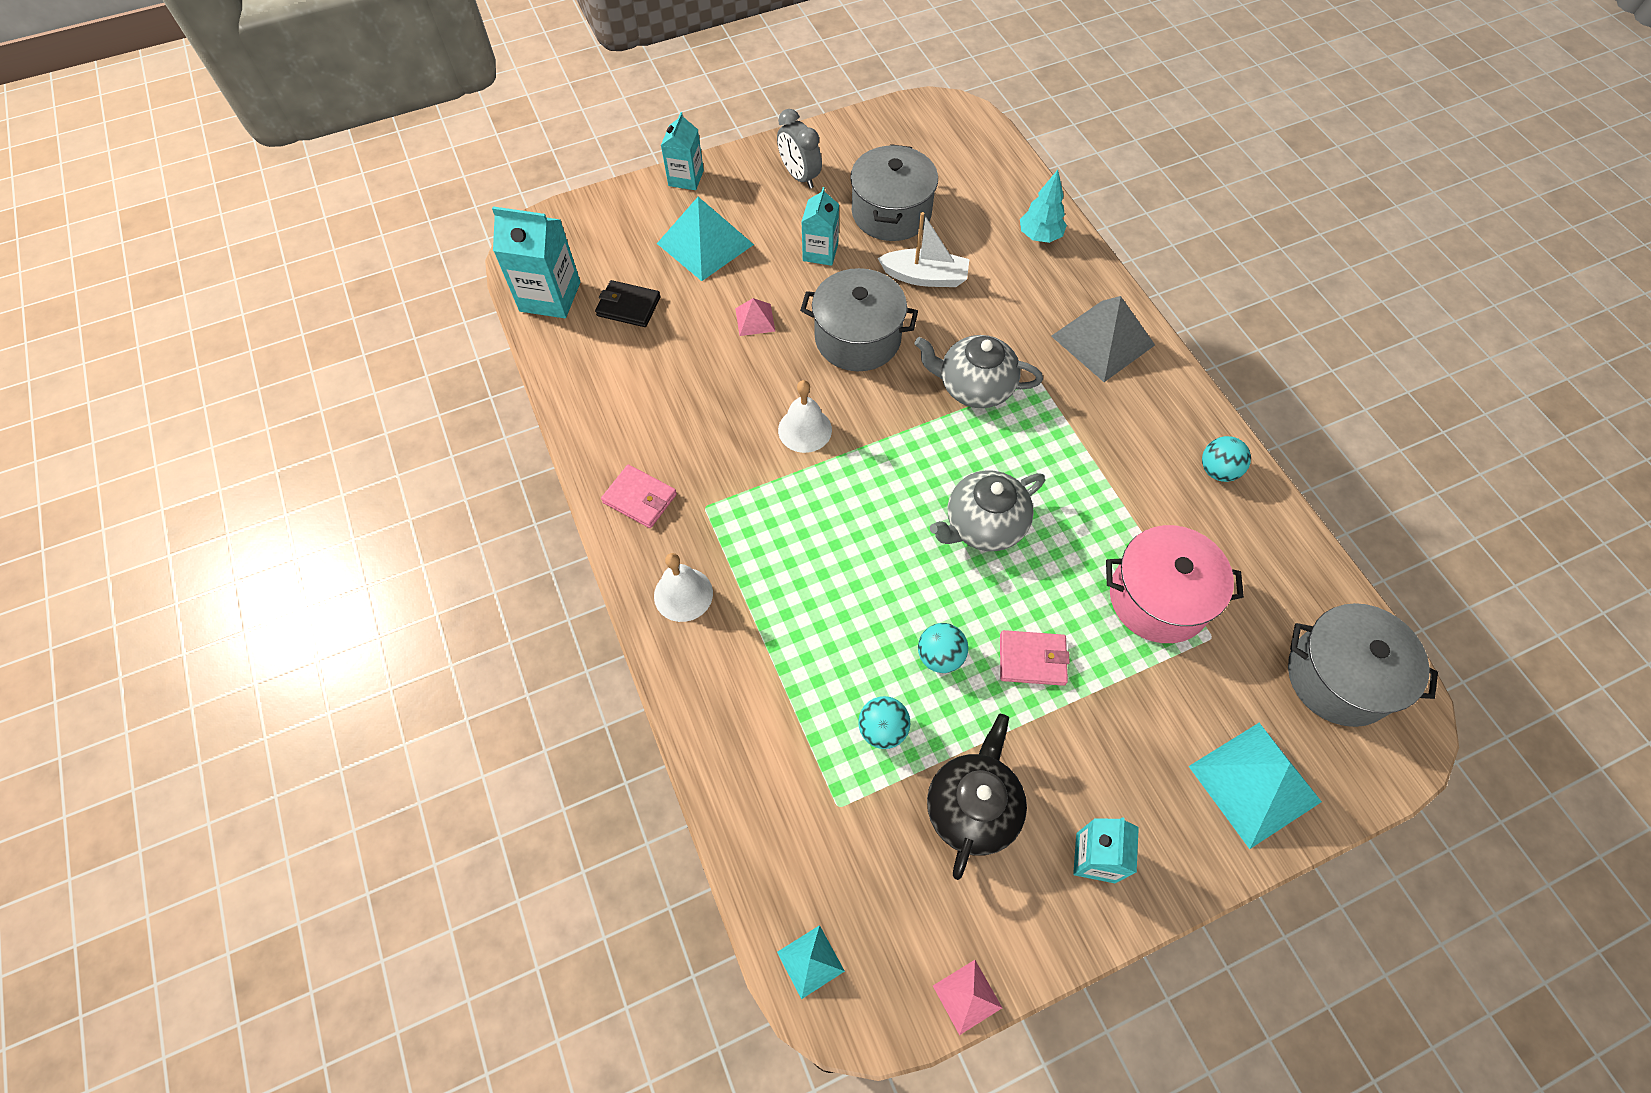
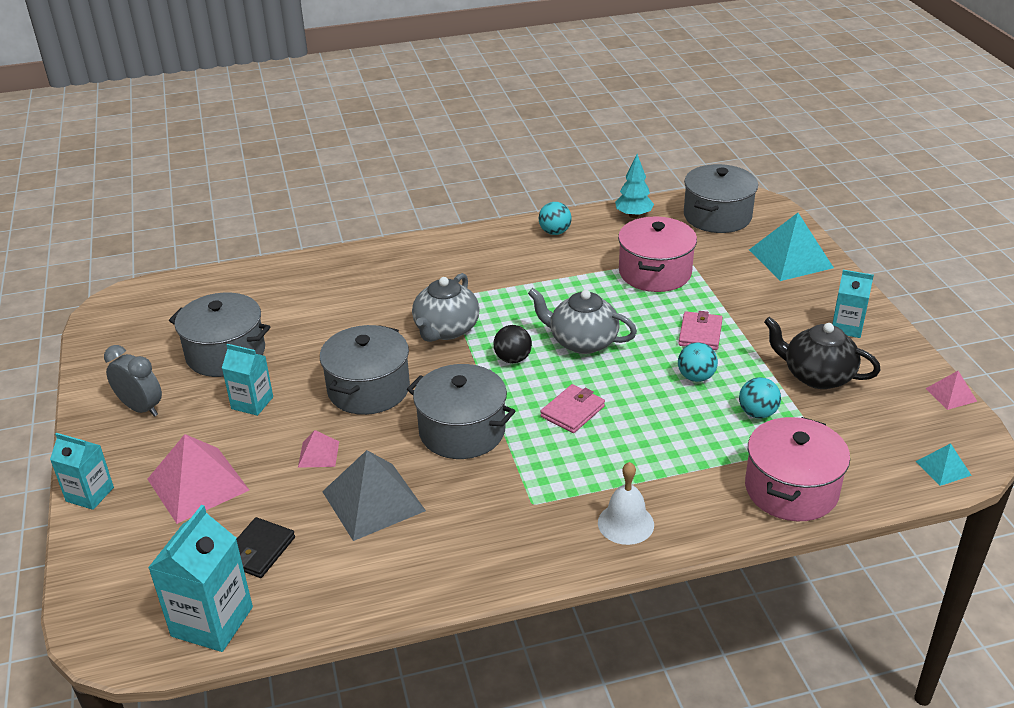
camera: 80 degrees left, 25 degrees down
(640, 498) = (514, 550): pink wallet -> pink wallet (572, 411)
(705, 244) = (198, 484): turquoise pyramid -> pink pyramid
(751, 766) = (791, 489): none -> pink pot
(799, 176) = (141, 408): grey clock -> grey clock turned 120 degrees counterclockwise
(805, 429) = (462, 431): white bell -> grey pot
(925, 277) = (314, 342): white boat -> none
(935, 459) = (513, 359): none -> black ball
(983, 525) = (582, 342): grey teapot -> grey teapot turned 135 degrees clockwise
(1039, 236) = (298, 276): turquoise tree -> turquoise tree (633, 215)
(1102, 340) = (421, 261): grey pyramid -> grey pyramid (373, 501)

